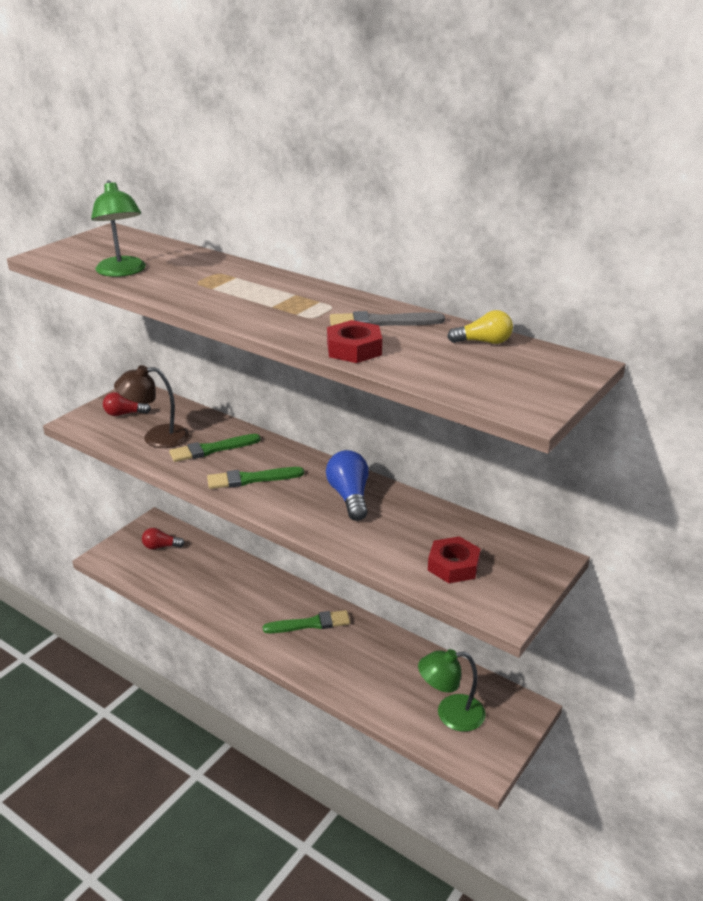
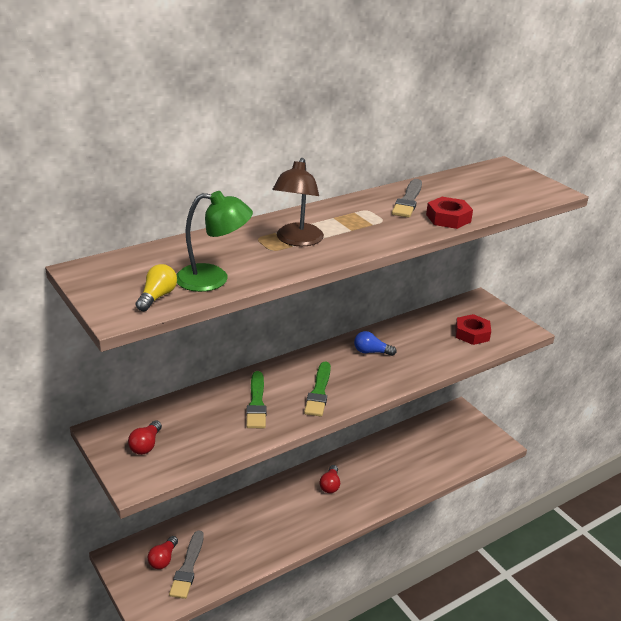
camera: 70 degrees left, 0 degrees up
(156, 437) = (211, 432): brown lamp -> brown lamp (297, 240)
(156, 563) = (188, 567): none -> grey brush
(310, 624) = (330, 485): green brush -> red light bulb
(349, 496) = (371, 352): blue light bulb -> blue light bulb, size x0.64
(450, 714) = (452, 444): green lamp -> none
(484, 342) = (458, 180): yellow light bulb -> yellow light bulb (157, 297)

